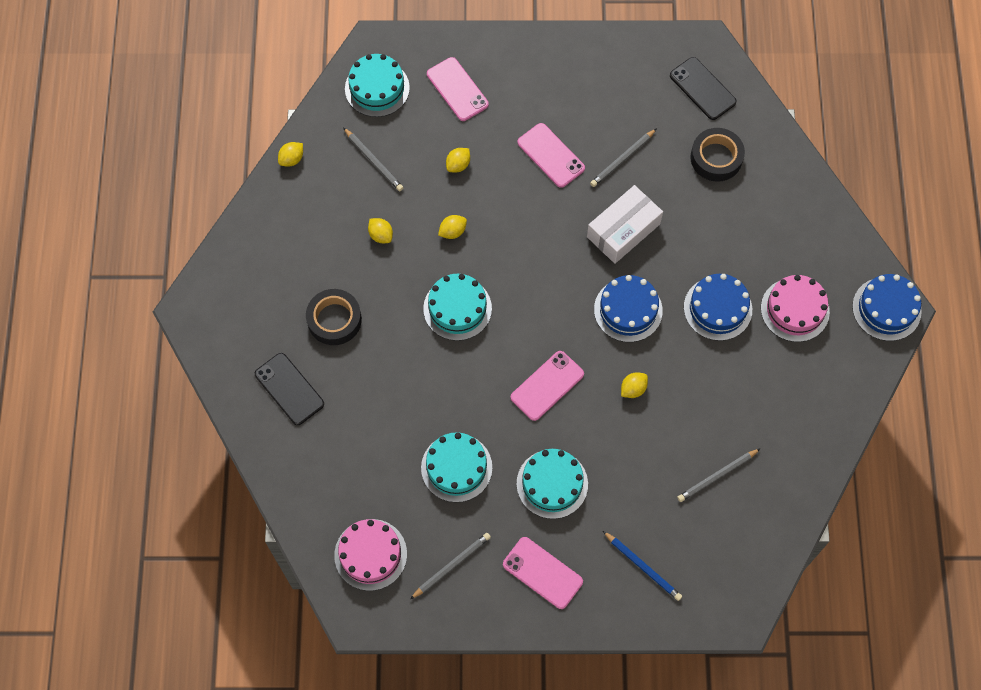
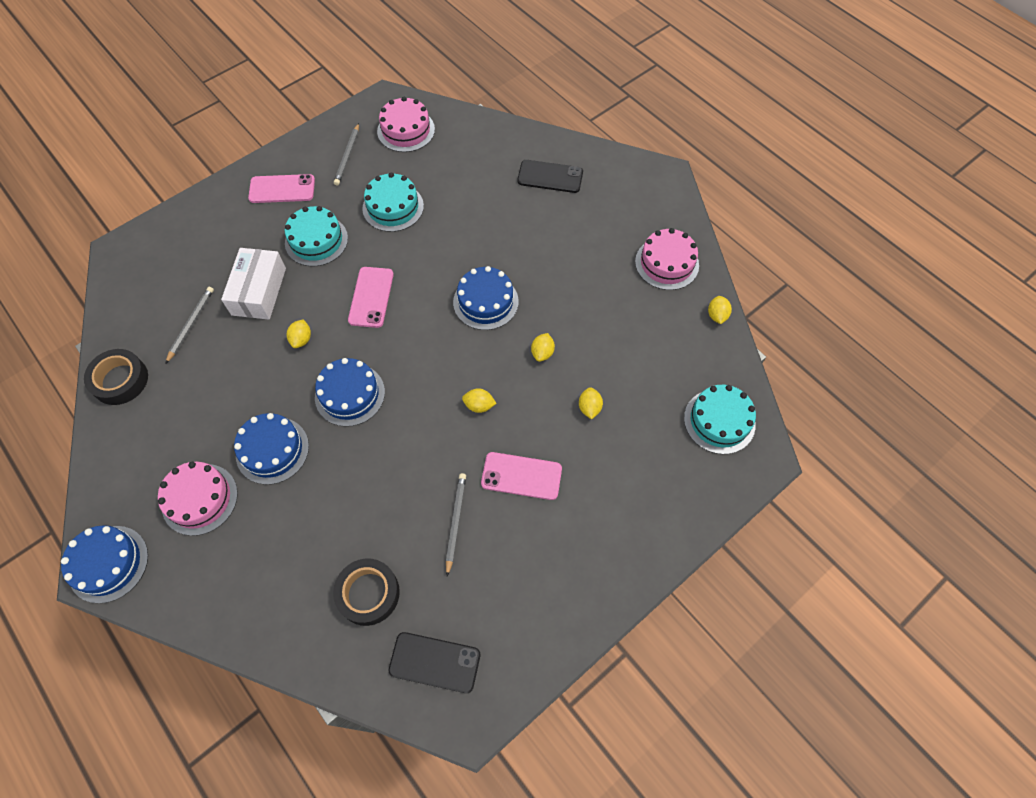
camera: 140 degrees right, 5 degrees down
(281, 229) = (667, 263): none -> pink cake
(334, 320) = (565, 234): black tape -> black tape (120, 380)
(373, 161) = (657, 360): grey pencil -> none
(381, 235) = (593, 311): yellow lemon -> yellow lemon (479, 405)
(457, 89) = (655, 473): pink phone -> none
(457, 308) = (485, 302): turquoise cake -> blue cake
(623, 230) = (404, 457): white box -> white box (259, 291)
(642, 567) = (212, 235): blue pencil -> none

